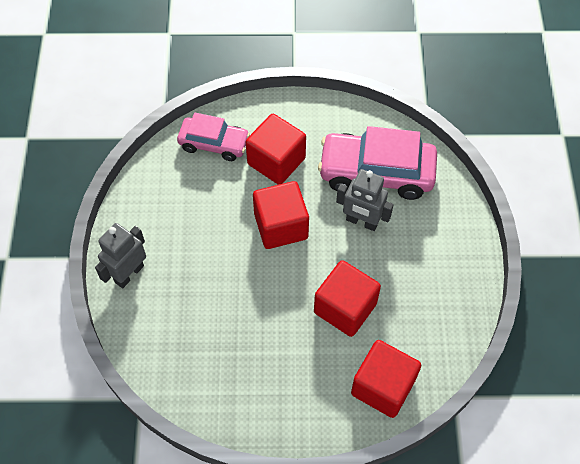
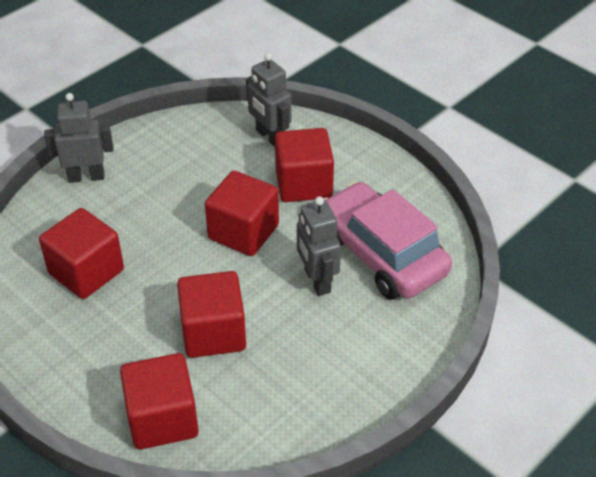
camera: 45 degrees right, 15 degrees down
(214, 143) = (270, 137): pink car -> grey robot
(219, 339) = (86, 272): none -> red cube

